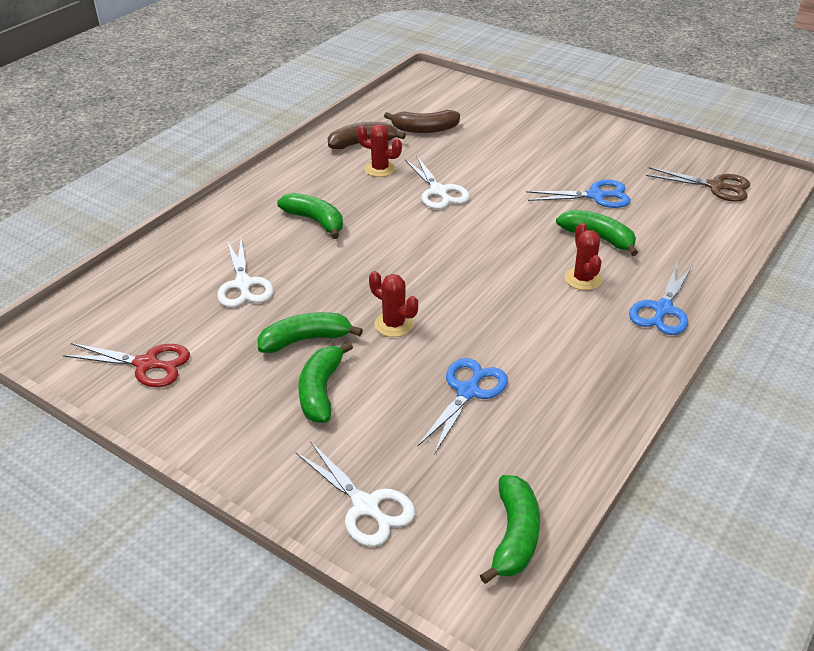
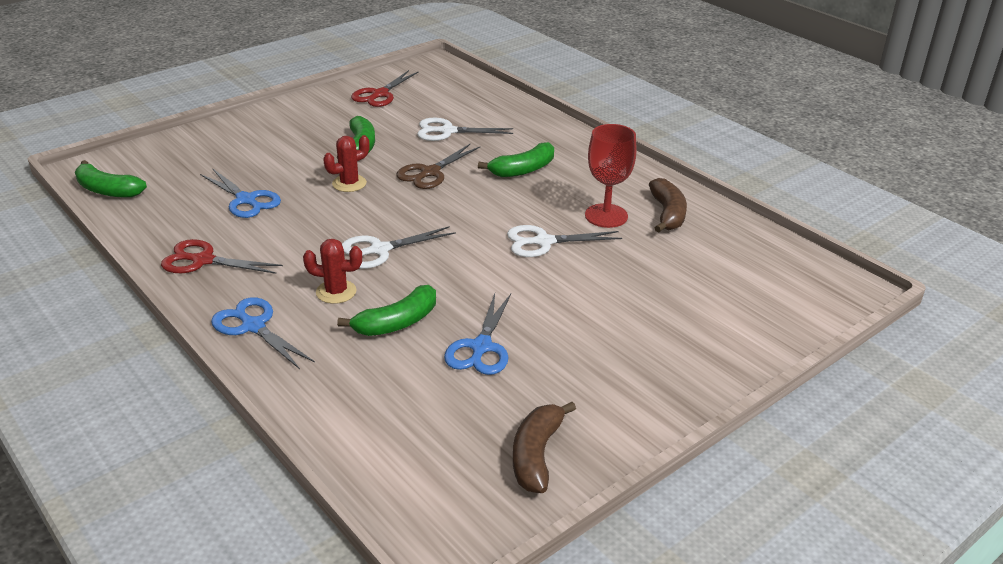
camera: 105 degrees right, 5 degrees down
(320, 391) = (300, 146): green banana -> none
(366, 506) = (185, 147): white scissors -> white scissors (380, 250)
(380, 169) = (606, 216): red cactus -> red goblet
(424, 129) = (690, 259): brown banana -> brown banana (536, 455)
(597, 379) = (203, 260): none -> red scissors
(715, 186) = (449, 465): brown scissors -> brown scissors (430, 172)

